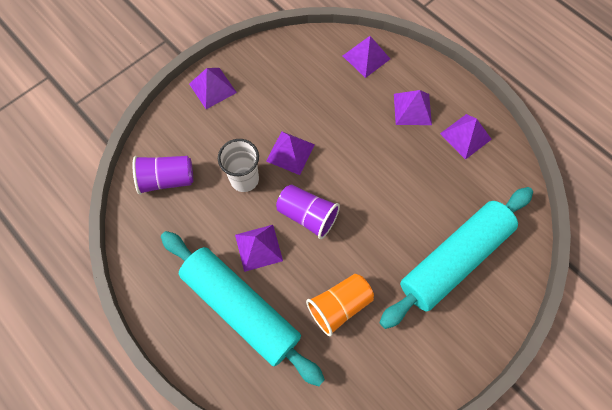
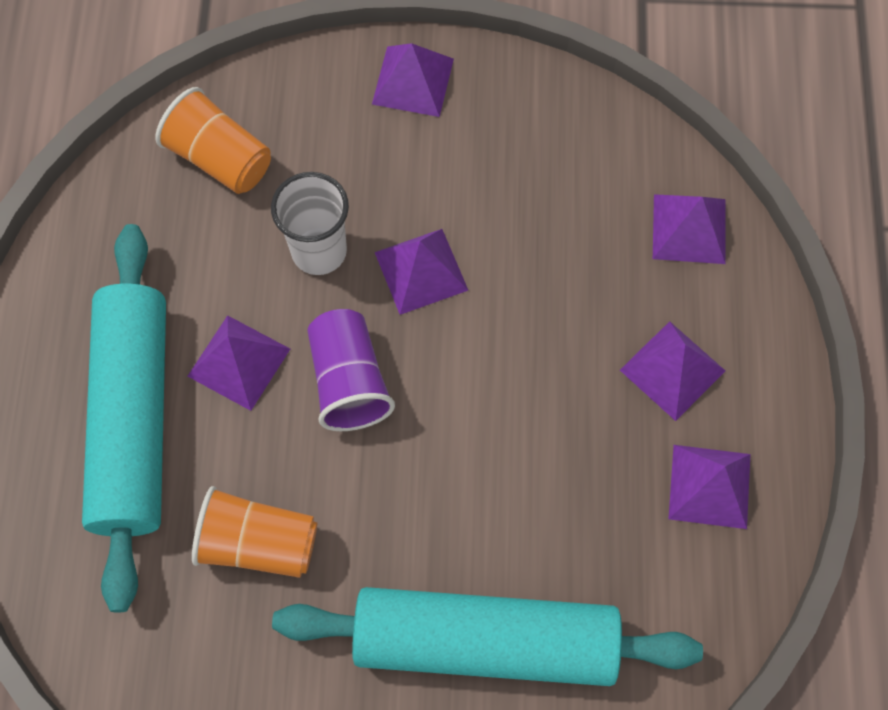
camera: 45 degrees right, 0 degrees up
(167, 179) = (220, 158): purple cup -> orange cup

